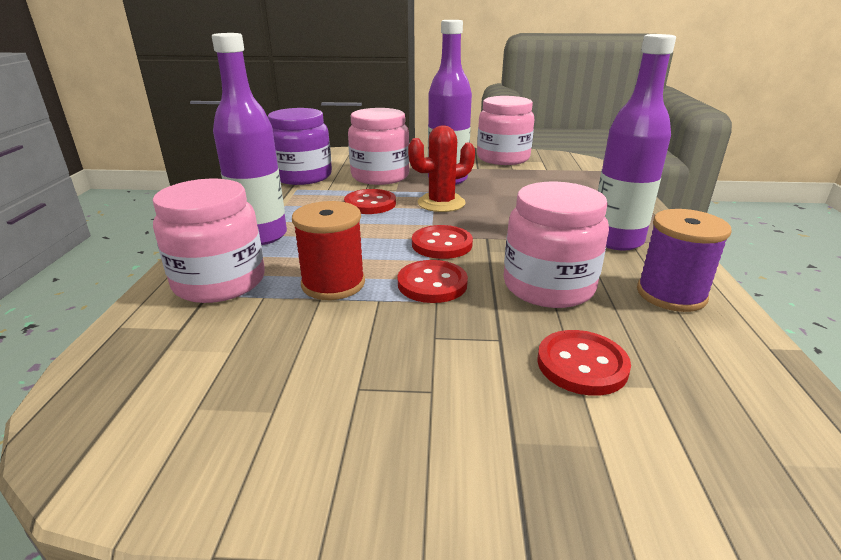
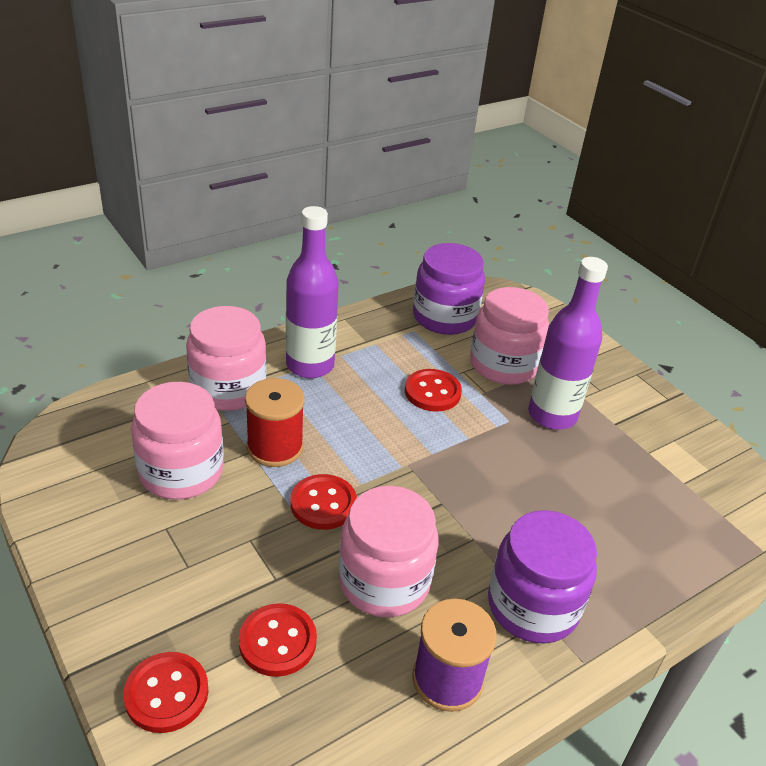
camera: 50 degrees right, 10 degrees up
(441, 203) = (485, 438): red cactus -> none
(442, 244) = (397, 478): red button -> red button (166, 693)
(503, 158) = (673, 431): pink jar -> pink jar (181, 471)
(616, 240) = (533, 606): purple bottle -> purple jar

